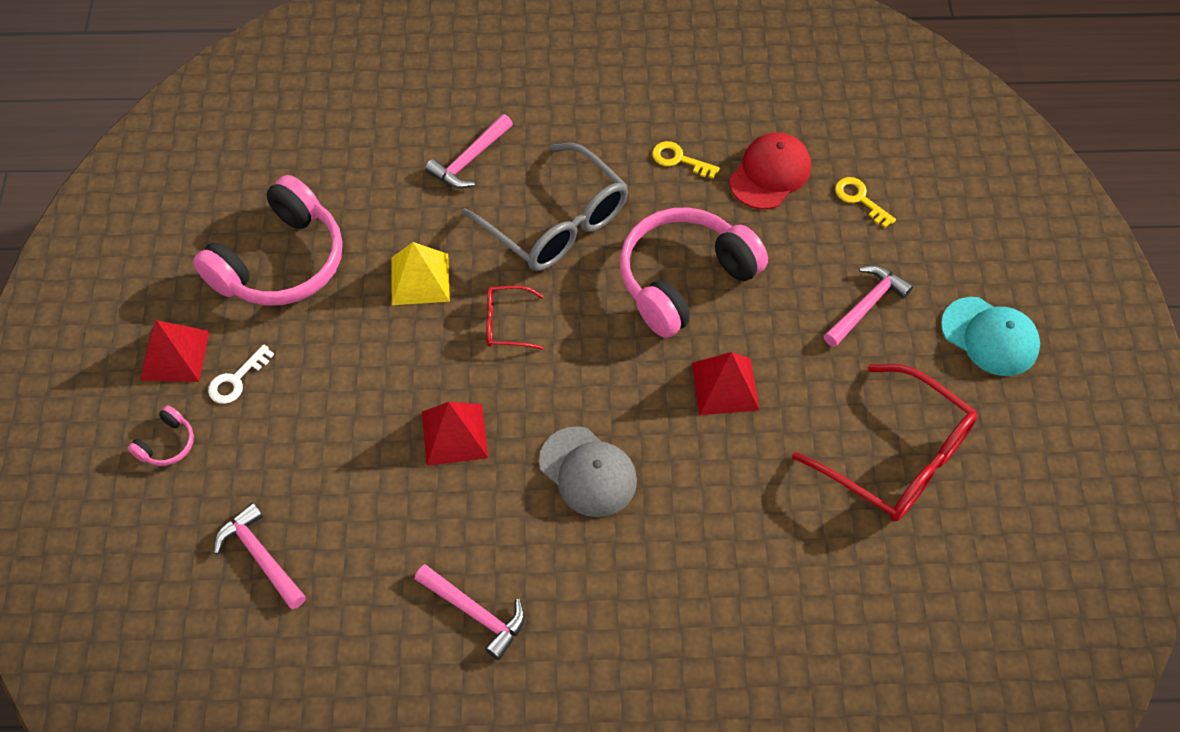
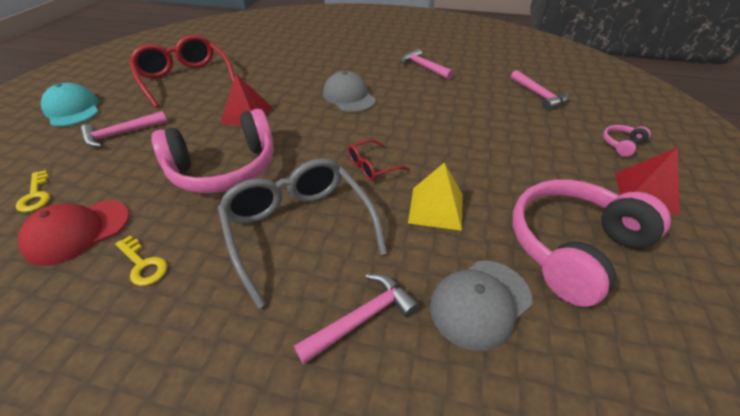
camera: 165 degrees left, 15 degrees down
(236, 380) = (584, 169): white key -> none
(374, 191) = (480, 303): none -> grey cap
(454, 434) = (423, 120): red pyramid -> none
(506, 323) = (372, 166): red glasses -> red glasses turned 135 degrees clockwise

